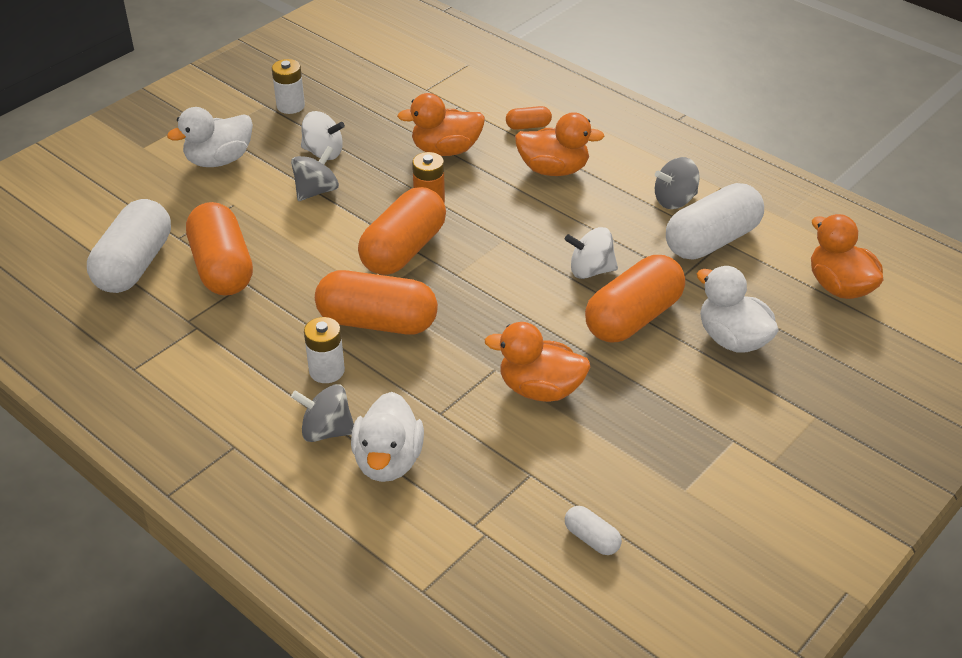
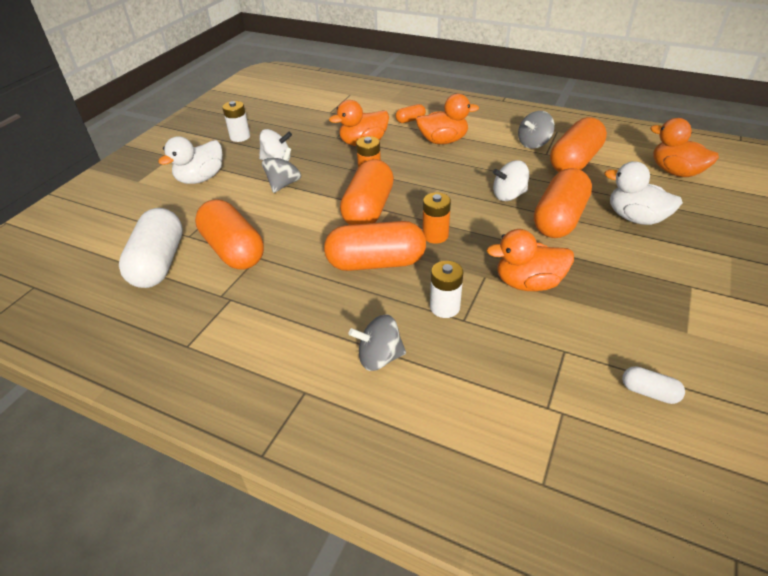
camera: 15 degrees left, 0 degrees up
(327, 371) = (355, 308): white battery -> white battery (444, 307)
(388, 461) = (444, 370): white duck -> none
(466, 304) = (435, 235): none -> orange battery
(712, 240) = (574, 161): white capsule -> orange capsule

